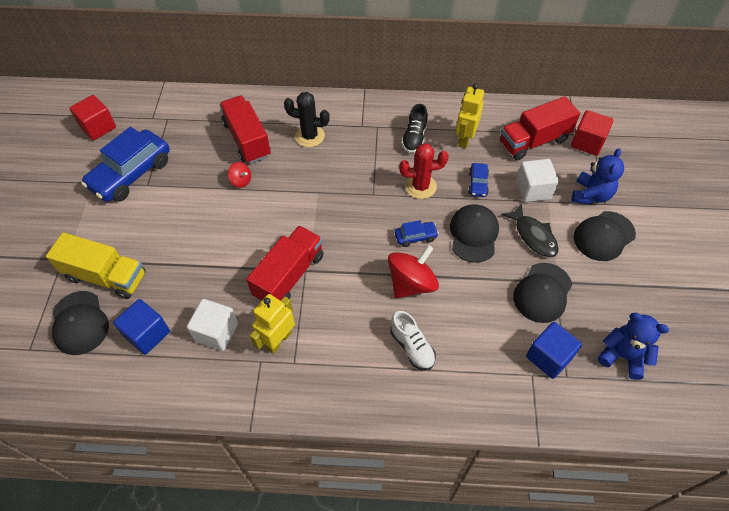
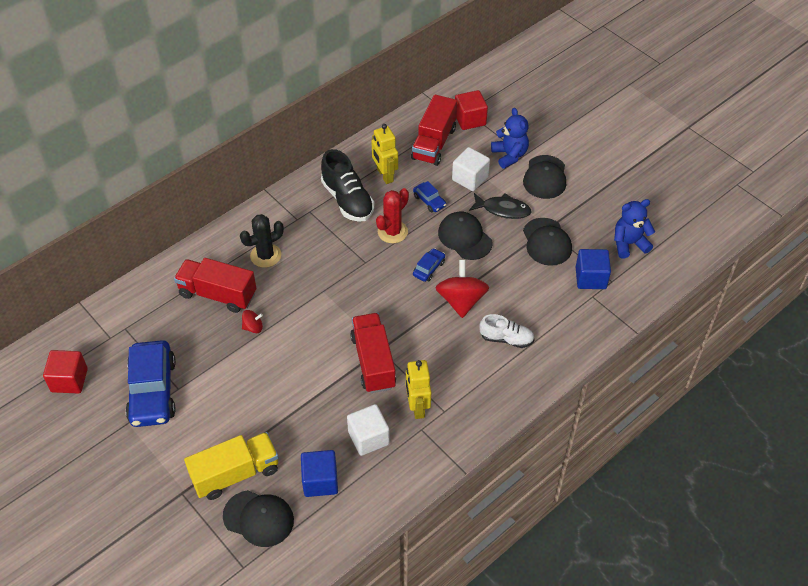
camera: 45 degrees left, 5 degrees down
(414, 138) = (347, 200): black shoe -> black shoe, size x1.58

